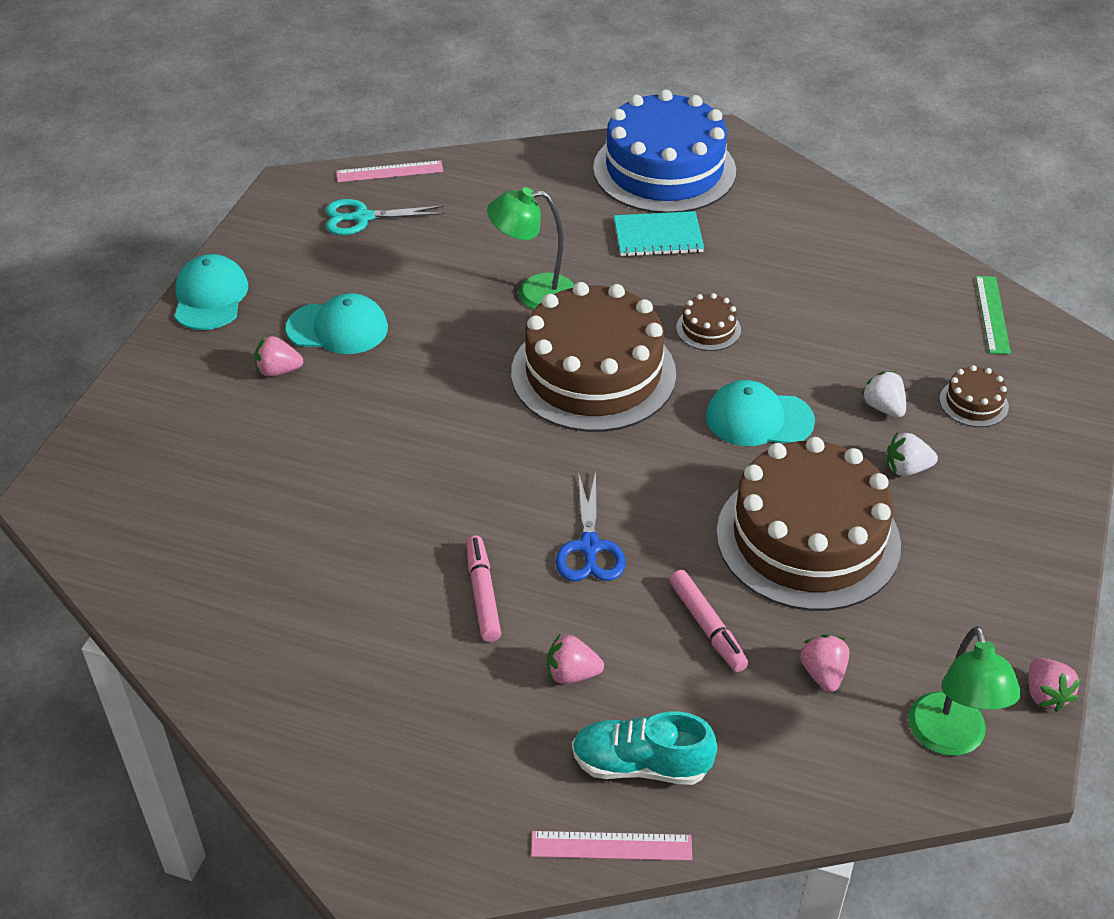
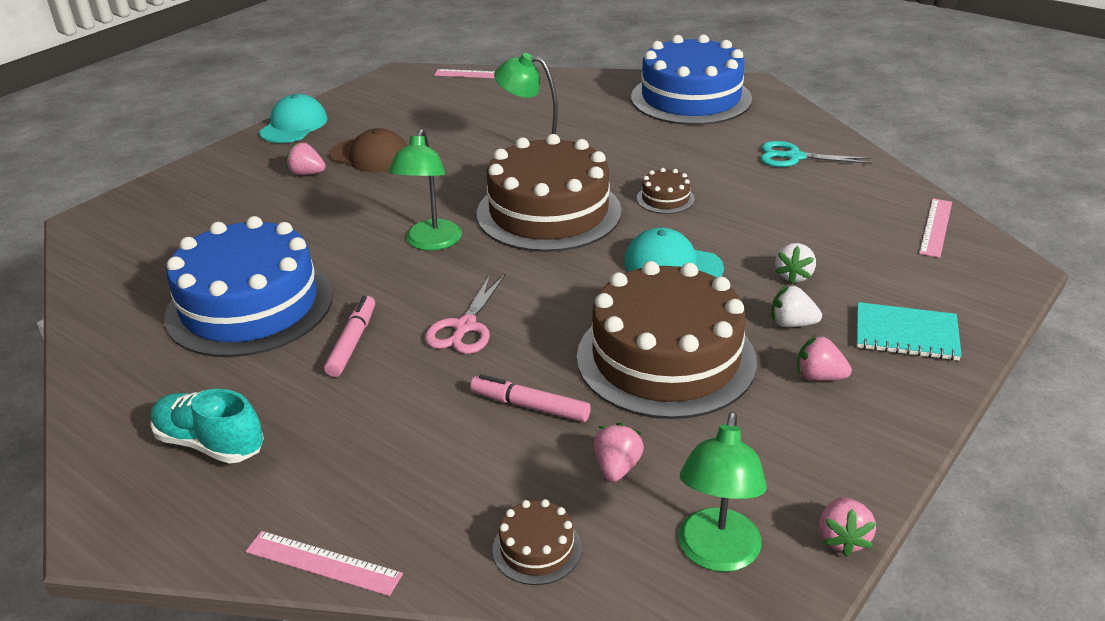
camera: 20 degrees right, 10 degrees down
(338, 328) = (370, 156): turquoise cap -> brown cap
(338, 573) = (250, 305): none -> blue cake
(362, 218) = (437, 97): turquoise scissors -> turquoise scissors (794, 157)
(487, 443) = (430, 243): none -> green lamp
(572, 674) = (385, 416): pink strawberry -> pink strawberry (819, 376)
(589, 547) = (465, 327): blue scissors -> pink scissors
(641, 765) = (396, 502): turquoise shoe -> turquoise shoe (210, 443)
(658, 236) = (659, 136): turquoise notebook -> turquoise notebook (906, 334)
(707, 626) = (530, 406): pink marker -> pink marker turned 120 degrees clockwise
(883, 407) = (794, 276): white strawberry -> white strawberry turned 150 degrees counterclockwise
(973, 403) = (884, 287): brown cake -> brown cake (537, 549)
(992, 314) = (935, 227): green ruler -> pink ruler

